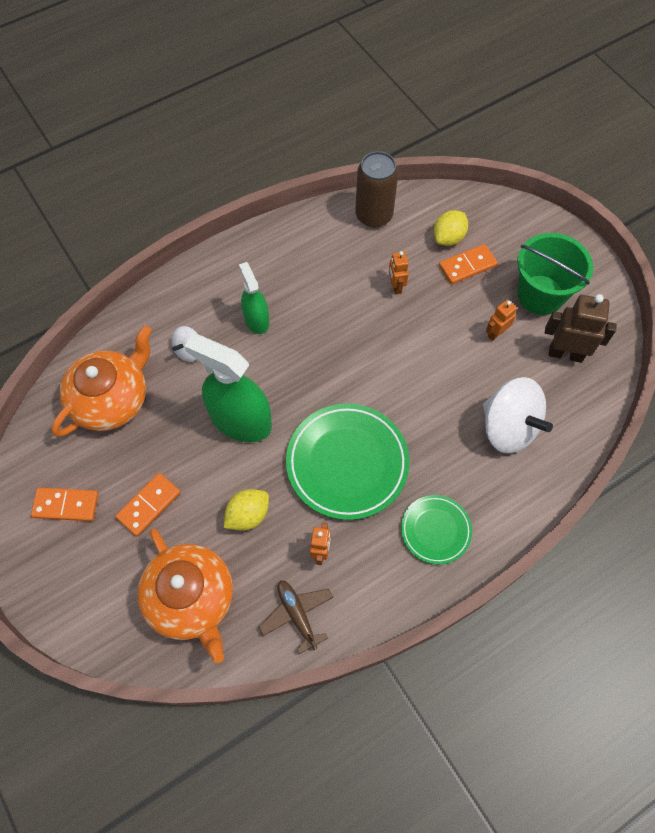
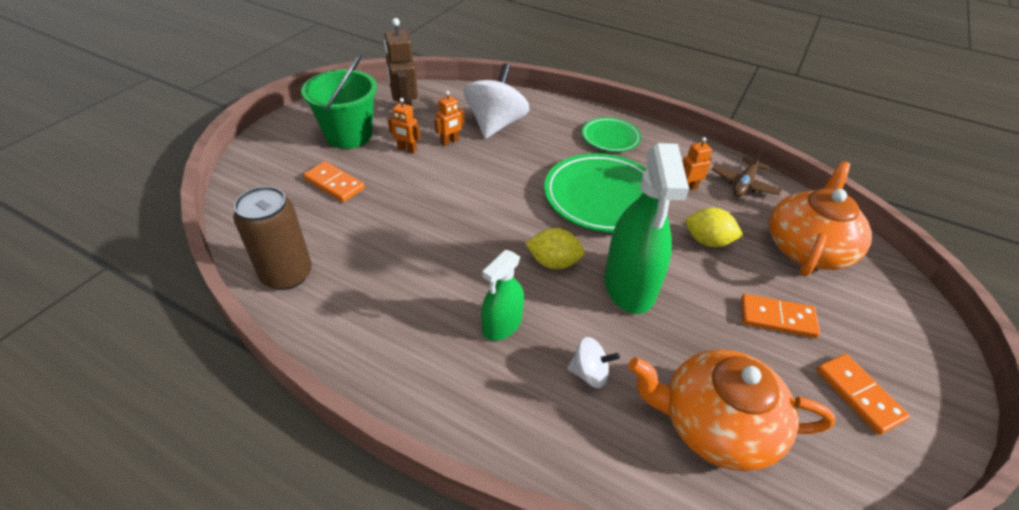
camera: 120 degrees left, 20 degrees down
(396, 286) = (387, 225): orange robot -> orange robot (450, 142)
(448, 238) = (300, 205): yellow lemon -> yellow lemon (553, 262)

